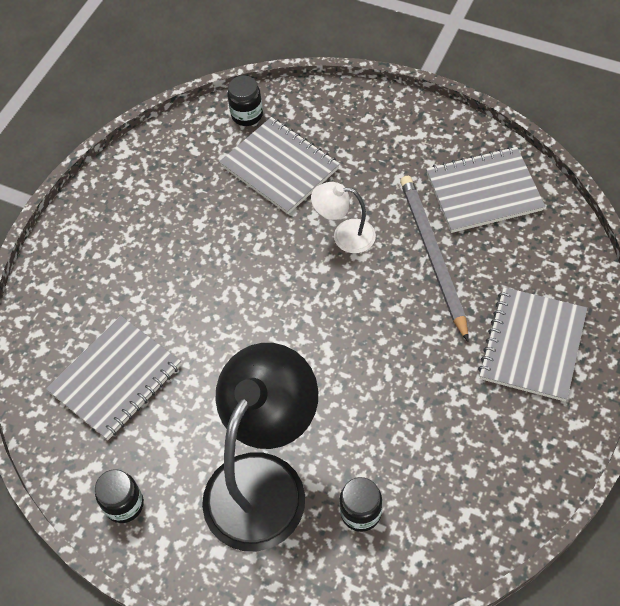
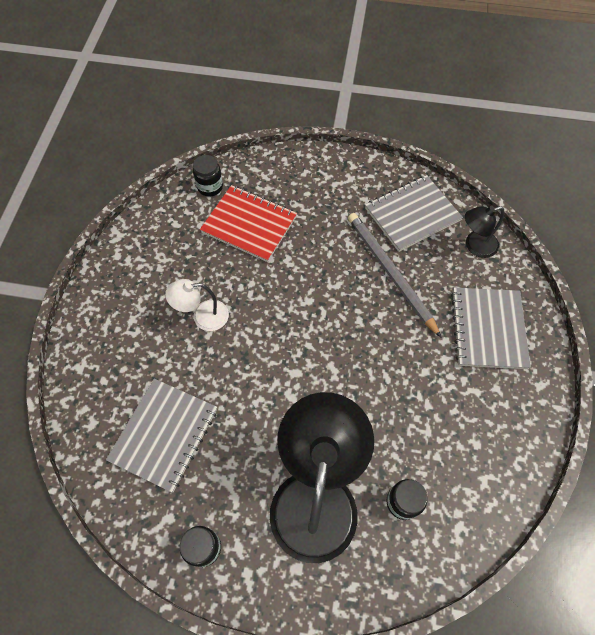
camera: 20 degrees left, 5 degrees up
(280, 167) = (249, 225): grey notebook -> red notebook
(345, 235) = (317, 270): white lamp -> white lamp (203, 316)
(551, 244) = (475, 246): none -> black lamp

